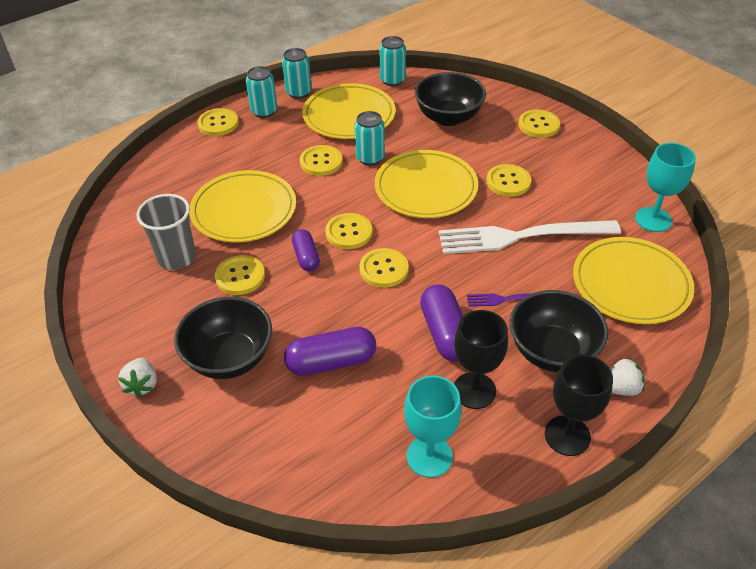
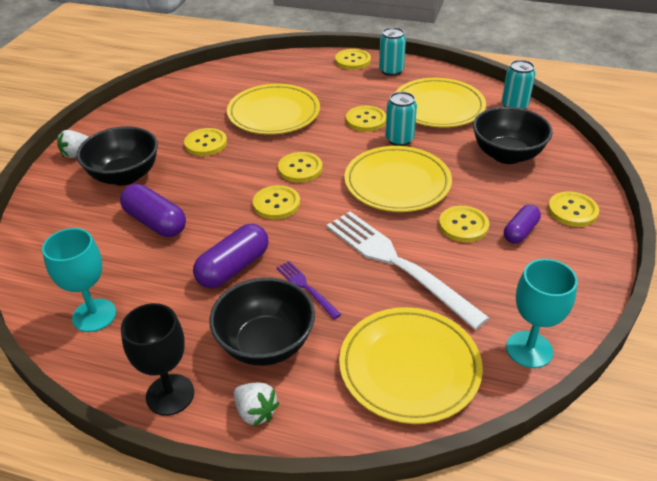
camera: 55 degrees right, 5 degrees down
(176, 257) = (200, 111): grey cup -> none
(298, 92) = (434, 74): turquoise can -> none
(306, 257) = (253, 162): purple capsule -> purple capsule (520, 231)
(474, 390) = (181, 312): black goblet -> none

